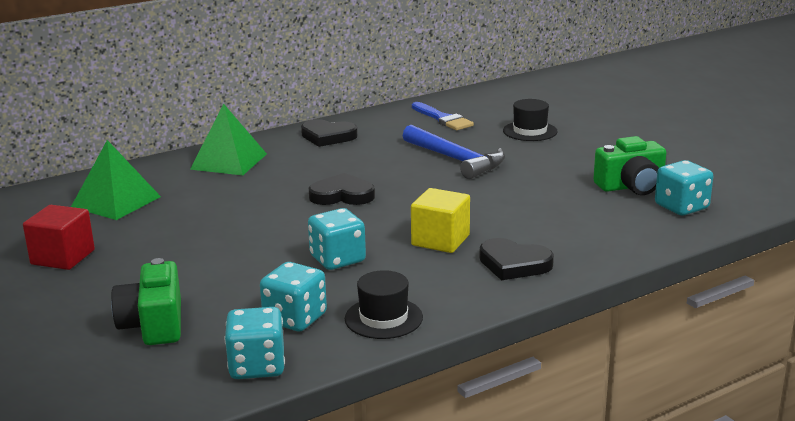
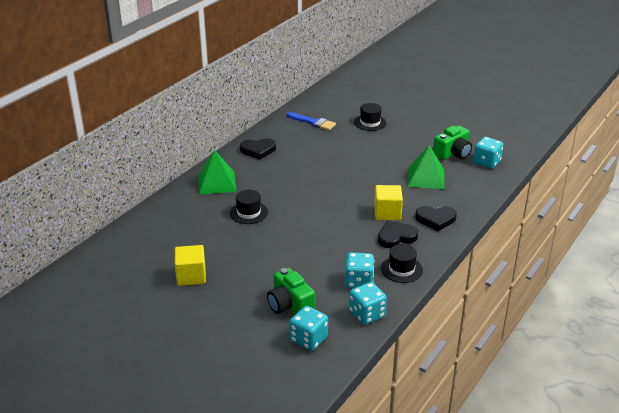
camera: 25 degrees left, 10 degrees up
(63, 257) = (191, 276): red cube -> yellow cube
(116, 201) = (179, 229): green pyramid -> green pyramid (425, 178)
(231, 201) = (248, 213): none -> black hat
(337, 259) = (346, 238): turquoise dice -> turquoise dice (308, 339)
(342, 195) = (308, 194): black heart -> black heart (396, 237)
(455, 160) = (347, 153): blue hammer -> none

